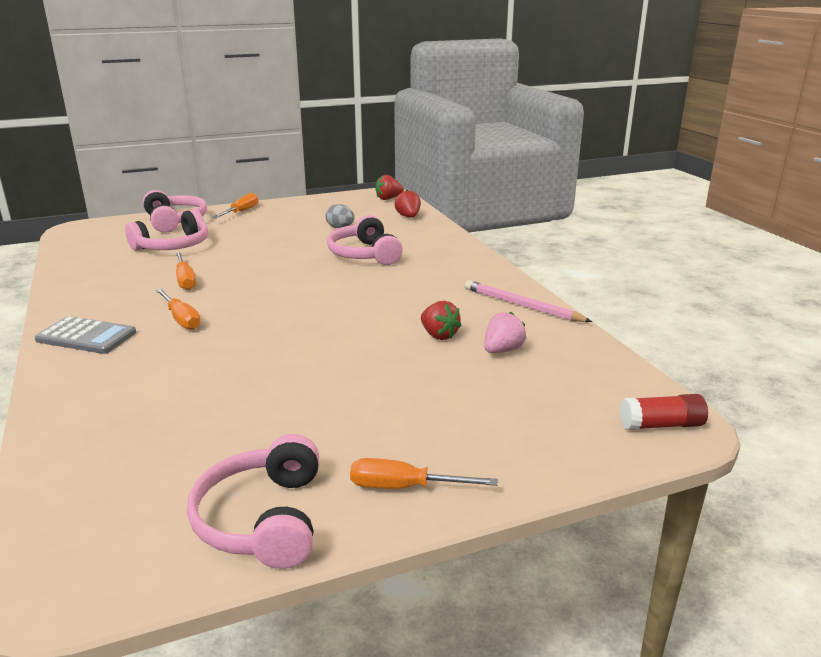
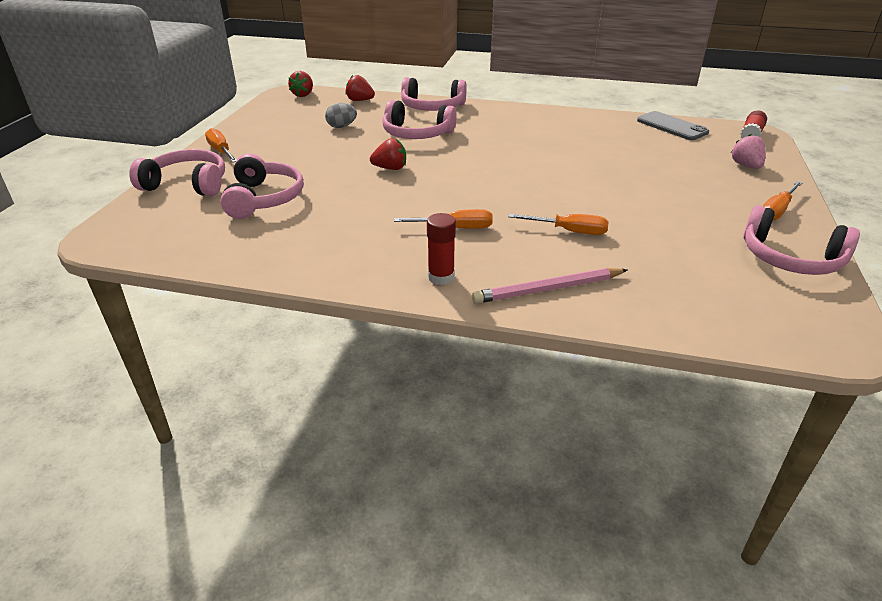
camera: 55 degrees left, 10 degrees up
(86, 336) = (441, 277): grey calculator -> red glue stick
(185, 280) = (366, 210): orange screwdriver -> orange screwdriver (569, 231)
(439, 243) = (432, 107): none -> pink headphones
(439, 335) = (593, 151): red strawberry -> red strawberry (390, 168)
(502, 350) = (633, 141): pink strawberry -> pink strawberry (746, 166)
(522, 305) = (575, 118): pink pencil -> pink pencil (548, 289)
(594, 363) = (672, 126): none -> grey phone

